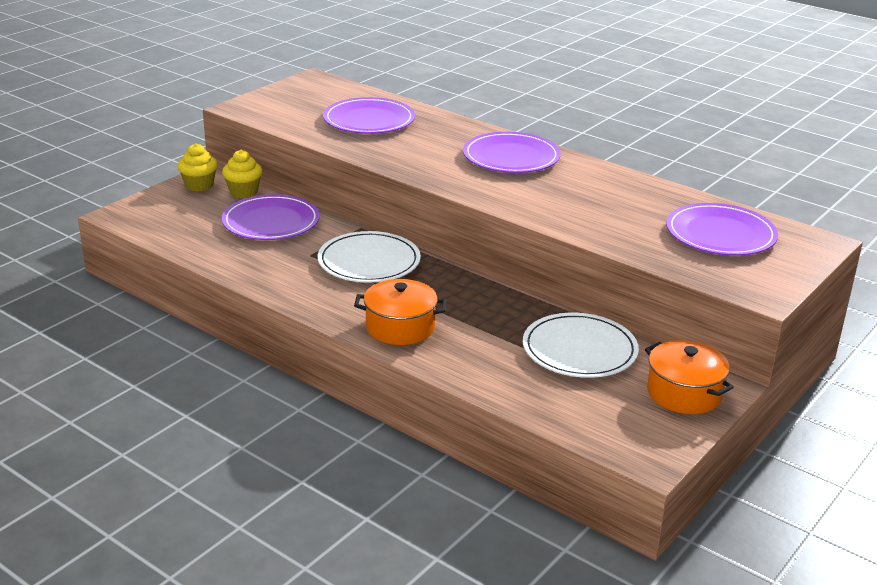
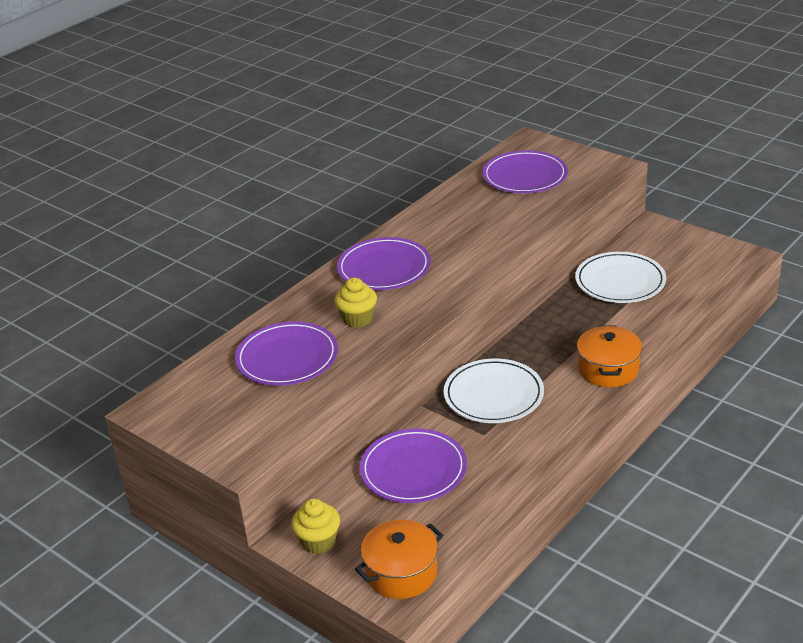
camera: 85 degrees left, 5 degrees up
(243, 192) = (337, 501): yellow cupcake -> yellow cupcake (357, 319)
(684, 393) = (665, 240): orange pot -> orange pot (401, 572)

